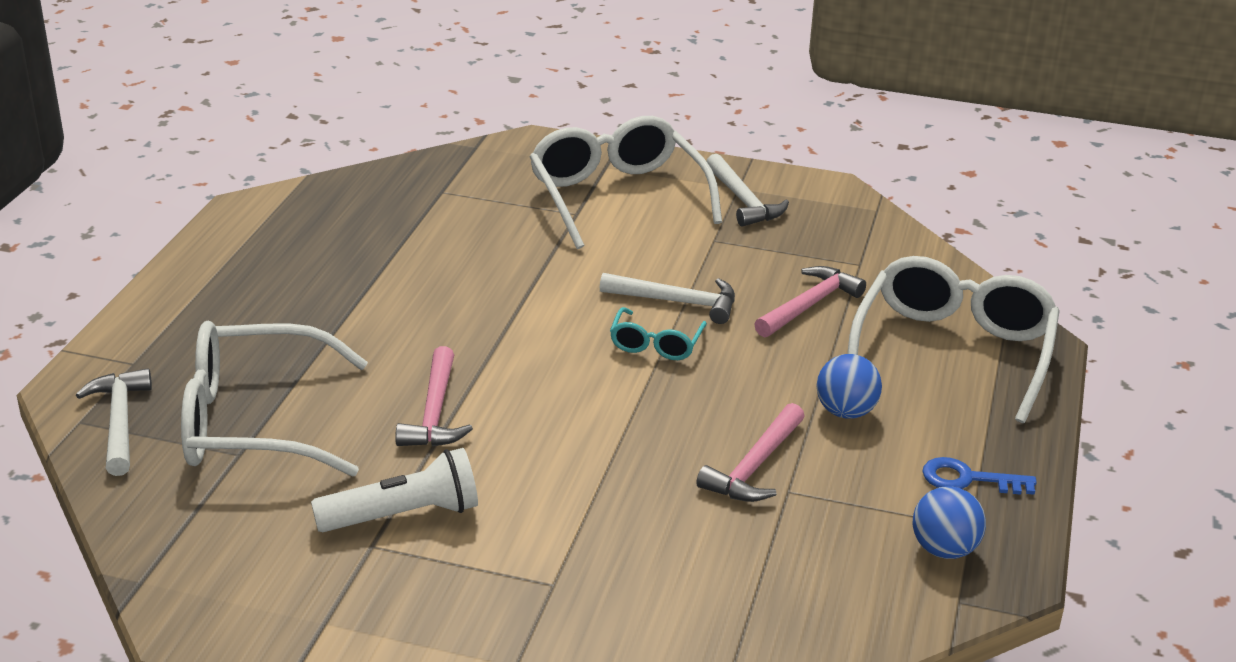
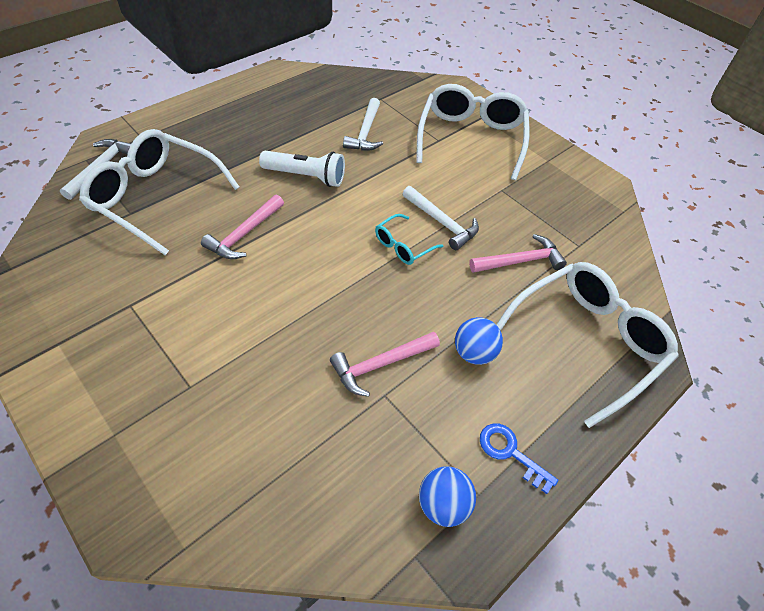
camera: 30 degrees right, 20 degrees up
(403, 515) = (164, 294): white flashlight -> white flashlight (306, 177)
(743, 200) = (543, 170): white hammer -> white hammer (366, 132)

